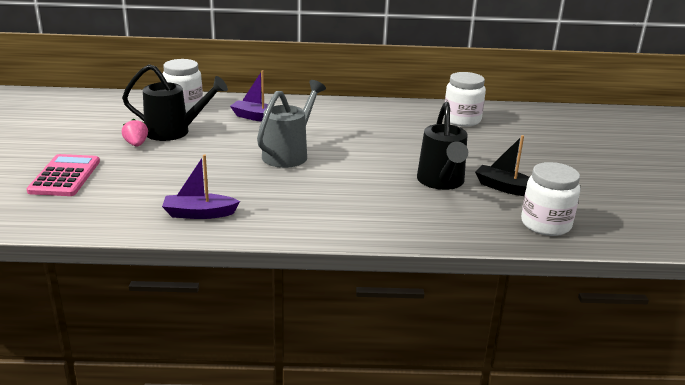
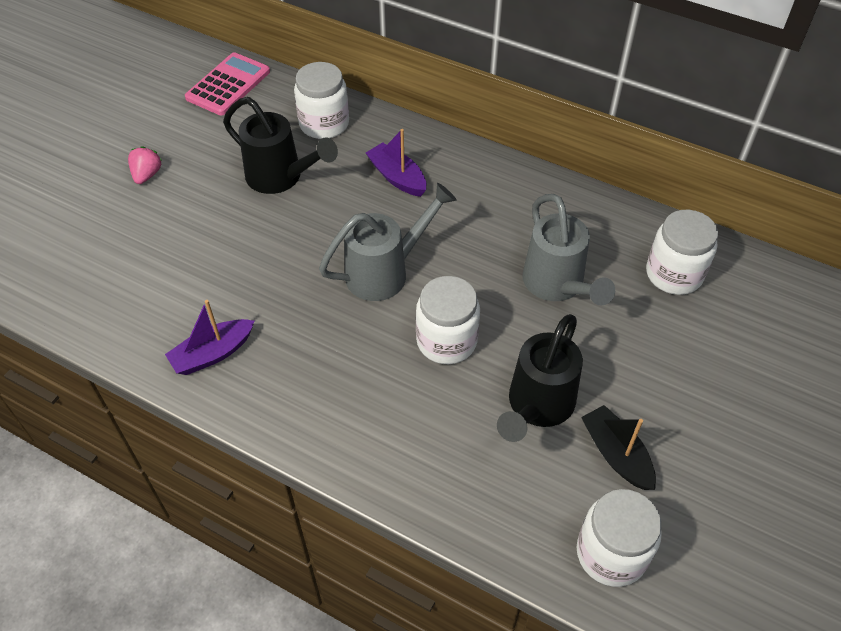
camera: 30 degrees right, 25 degrees up
(65, 176) = (119, 228): pink calculator -> pink calculator (228, 85)
(136, 144) = (225, 189): pink strawberry -> pink strawberry (147, 175)
(199, 213) = (212, 354): purple boat -> purple boat turned 60 degrees counterclockwise
(358, 171) = (446, 341): none -> white jar
(402, 136) = (557, 285): none -> grey watering can

